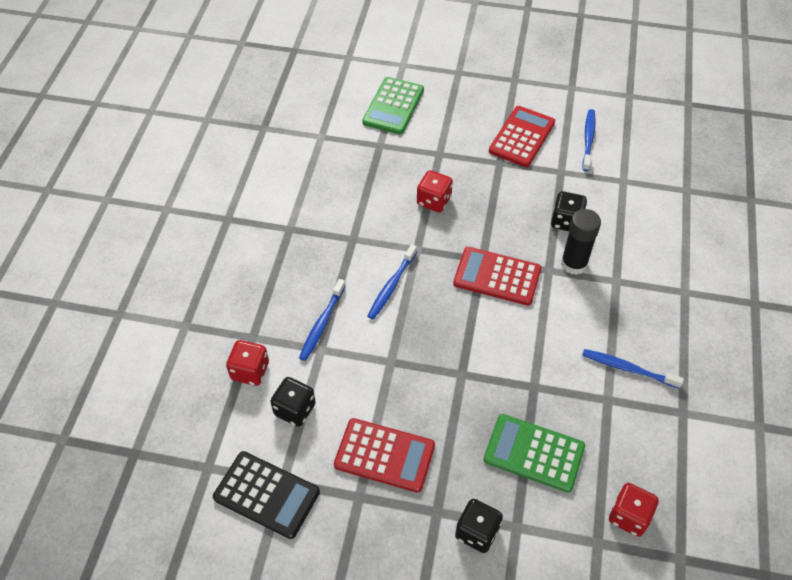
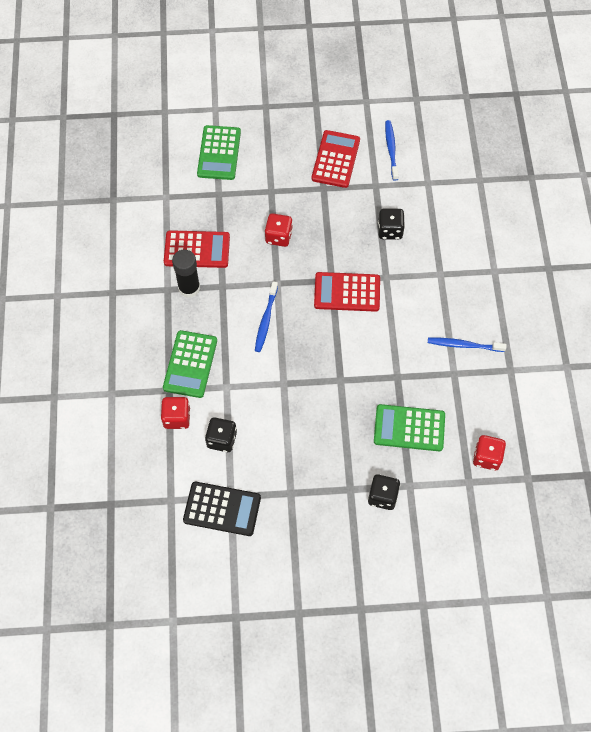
camera: 15 degrees left, 10 degrees up
(287, 314) = (190, 364): none -> green calculator
(322, 324) = (220, 365): blue toothbrush -> none
(384, 455) = (300, 457): red calculator -> red calculator (197, 249)
(574, 264) = (404, 267): black glue stick -> black glue stick (189, 288)

